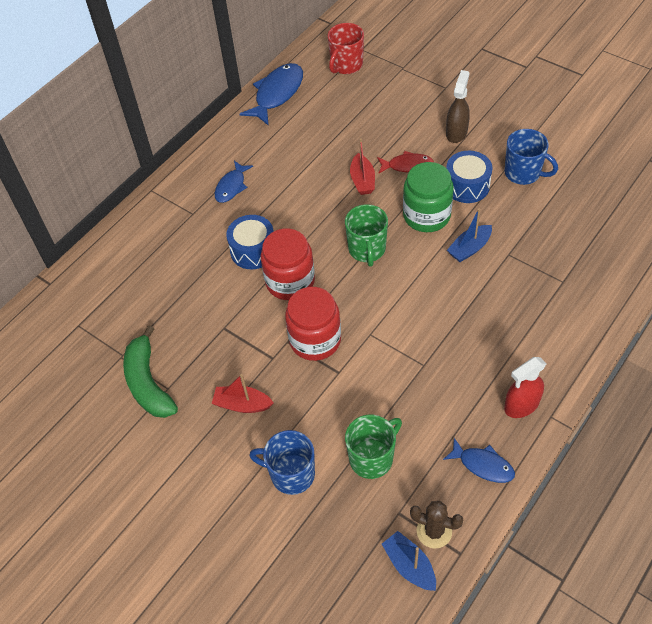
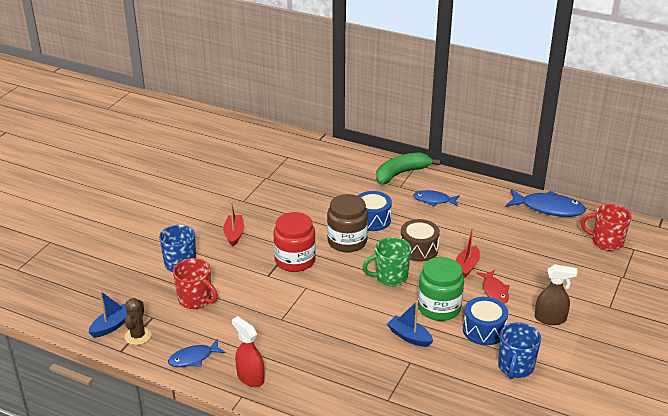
camera: 75 degrees right, 20 degrees down
(148, 383) = (246, 192): green banana -> green banana (401, 173)
(290, 281) = (347, 241): red jar -> brown jar
(321, 216) = (418, 249): none -> brown drum
(362, 180) = (466, 267): red boat -> red boat turned 45 degrees counterclockwise
(372, 458) = (195, 300): green mug -> red mug
(483, 465) = (193, 358): blue fish -> blue fish turned 45 degrees clockwise

